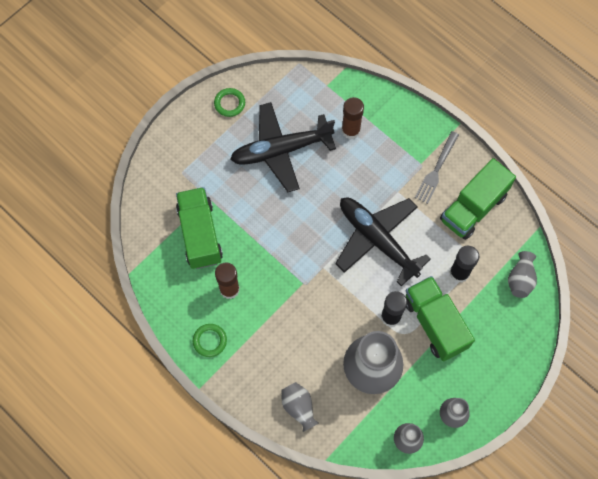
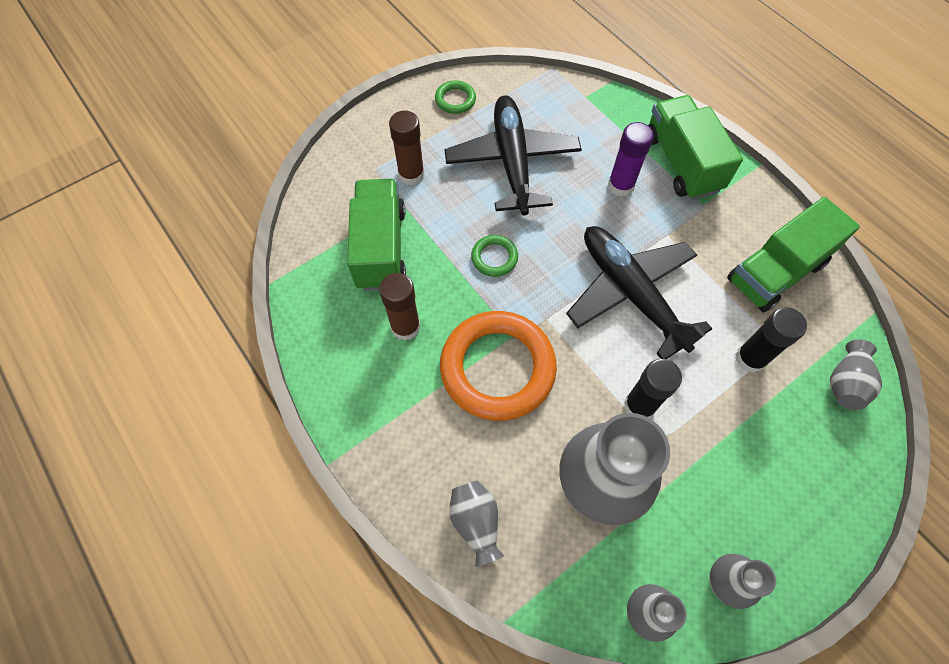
camera: 10 degrees right, 5 degrees down
(210, 341) = (360, 395): green ring -> green ring (494, 258)
(281, 150) = (512, 161): black plane -> black plane turned 90 degrees clockwise
(296, 307) = (497, 368): none -> orange ring
(350, 130) = (610, 152): brown glue stick -> brown glue stick (411, 174)
(361, 157) = (620, 185): none -> purple glue stick
(435, 323) = (707, 427): green truck -> green truck (681, 163)
(436, 170) = (724, 215): grey fork -> none

